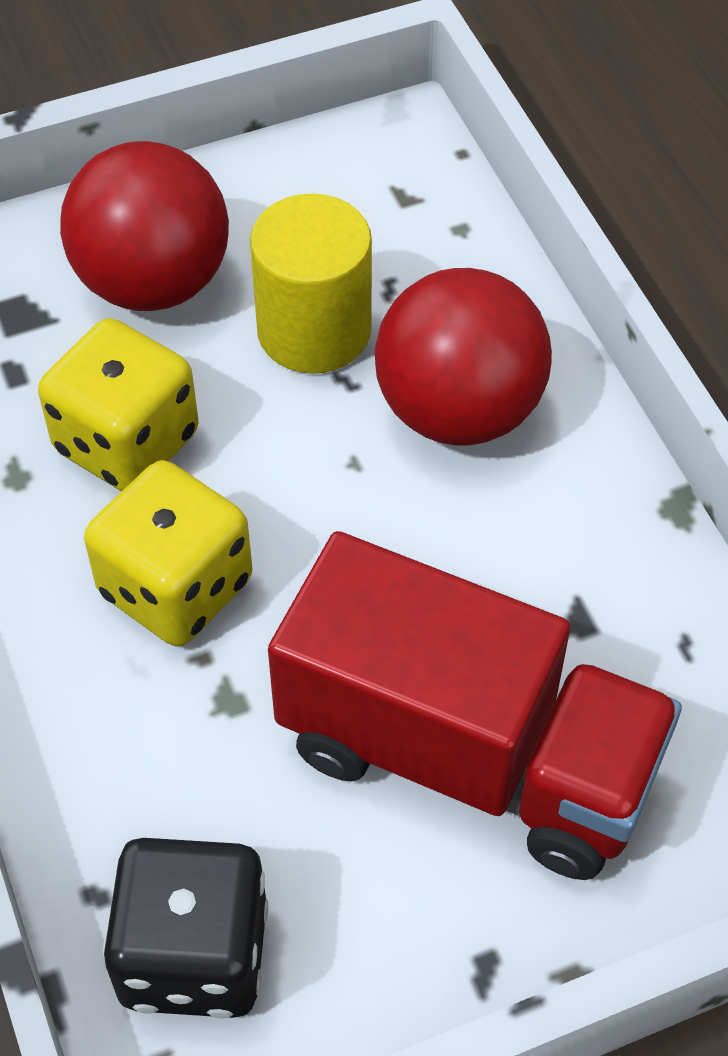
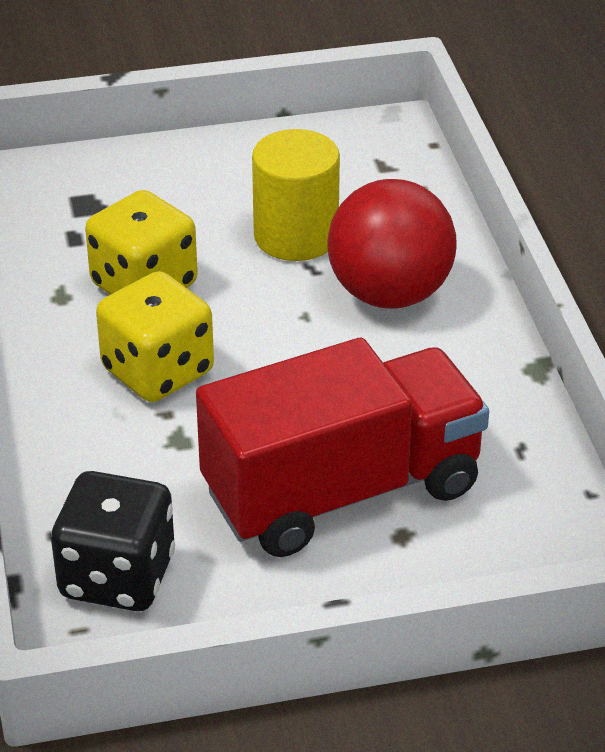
camera: 10 degrees right, 15 degrees down
(153, 283) = (187, 196): red ball -> none
(467, 755) = (342, 491): red truck -> red truck turned 60 degrees counterclockwise

